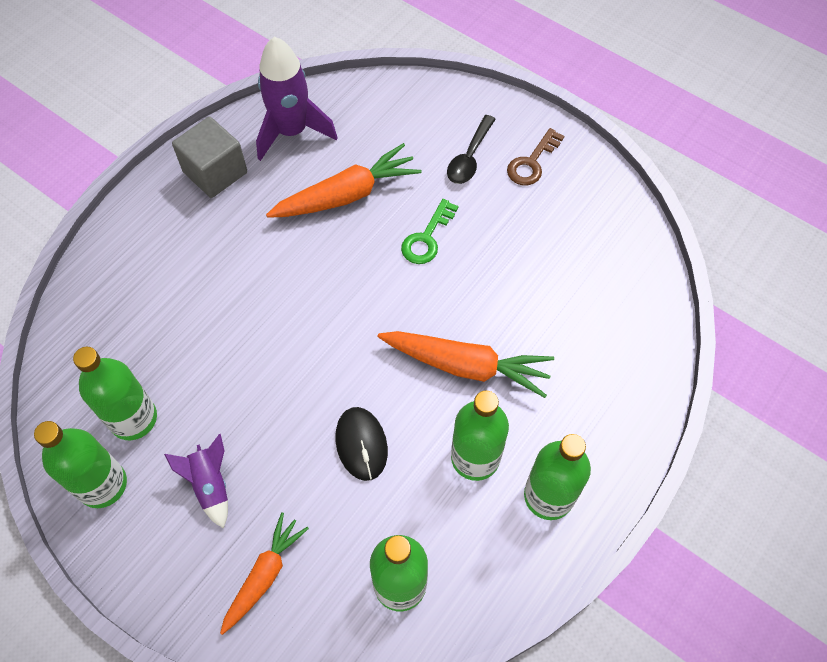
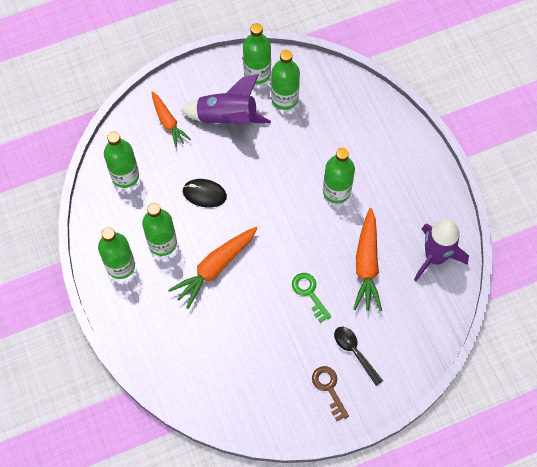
camera: 120 degrees right, 5 degrees up
(210, 485) = (227, 118): purple rocket -> purple rocket, size x1.79
(215, 172) = (426, 200): grey cube -> none
(258, 276) = (336, 191): none -> green bottle

